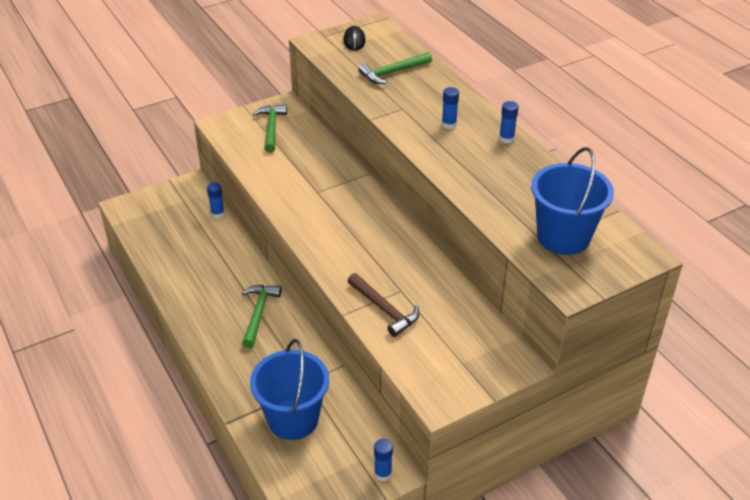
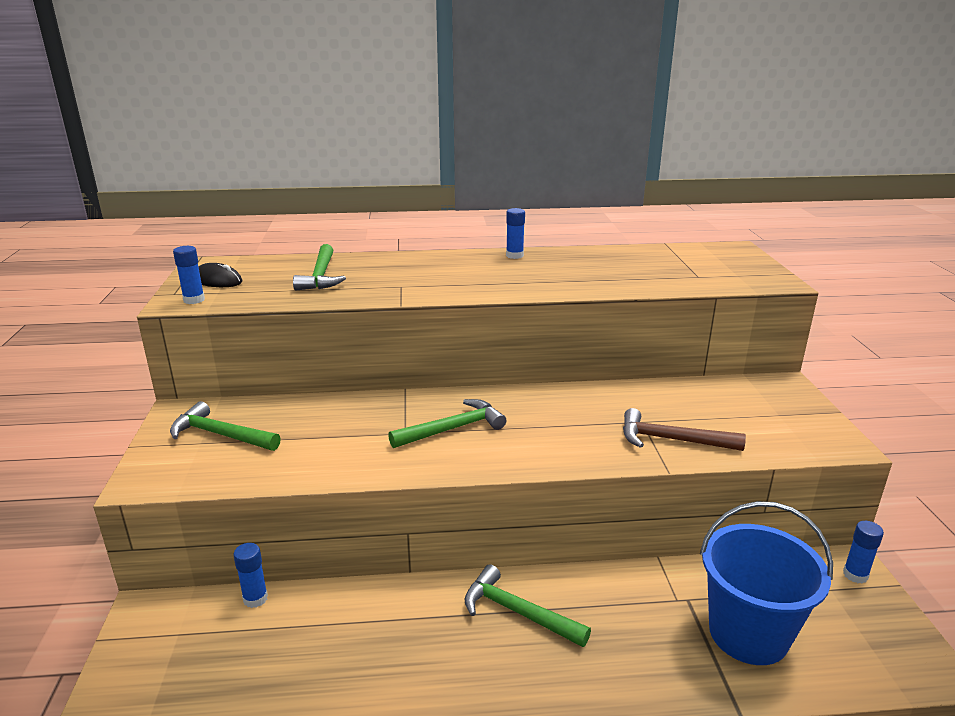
camera: 65 degrees left, 15 degrees down
(333, 209) = (452, 429): none -> green hammer
(384, 309) = (672, 440): brown hammer -> brown hammer turned 150 degrees counterclockwise
(449, 124) = (460, 272): blue glue stick -> blue glue stick (194, 300)
(563, 237) = (695, 268): blue bucket -> none

